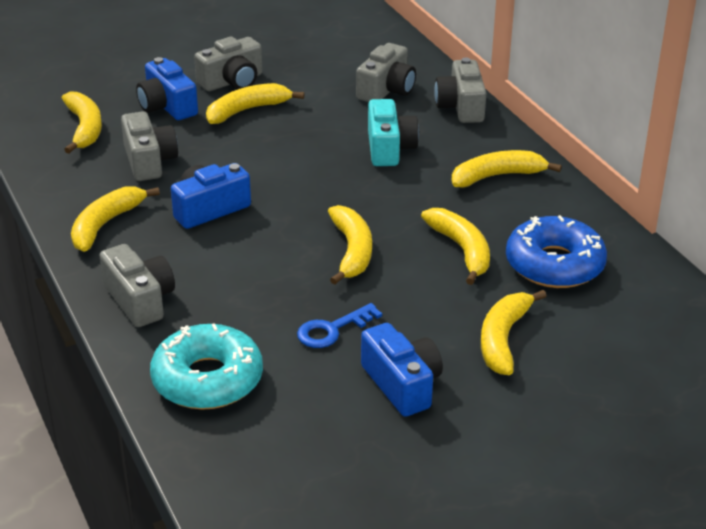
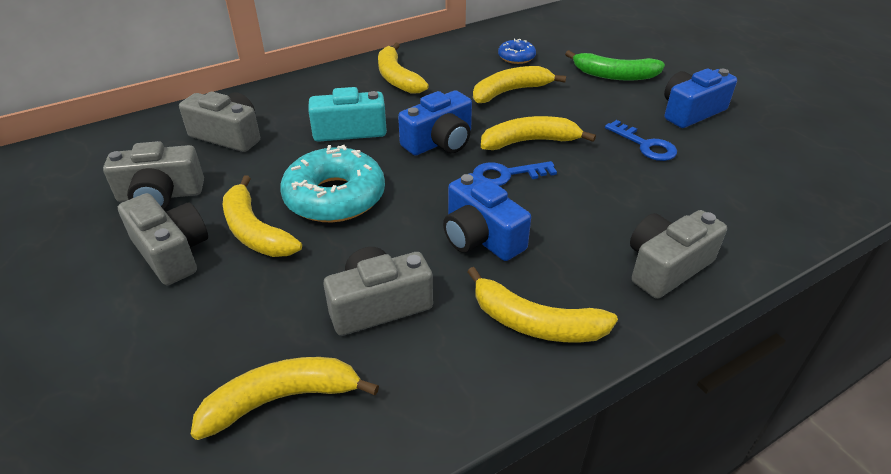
camera: 95 degrees left, 5 degrees up
(167, 106) = (228, 309): blue camera -> blue camera (439, 142)
(207, 379) = (753, 205): turquoise donut -> turquoise donut (335, 197)
(295, 231) = (507, 175): none -> blue key
(461, 107) = (274, 95): grey camera -> grey camera (161, 195)
(503, 339) = (614, 75): yellow banana -> green banana
(554, 264) = (516, 57): blue donut -> blue donut, size x0.50

